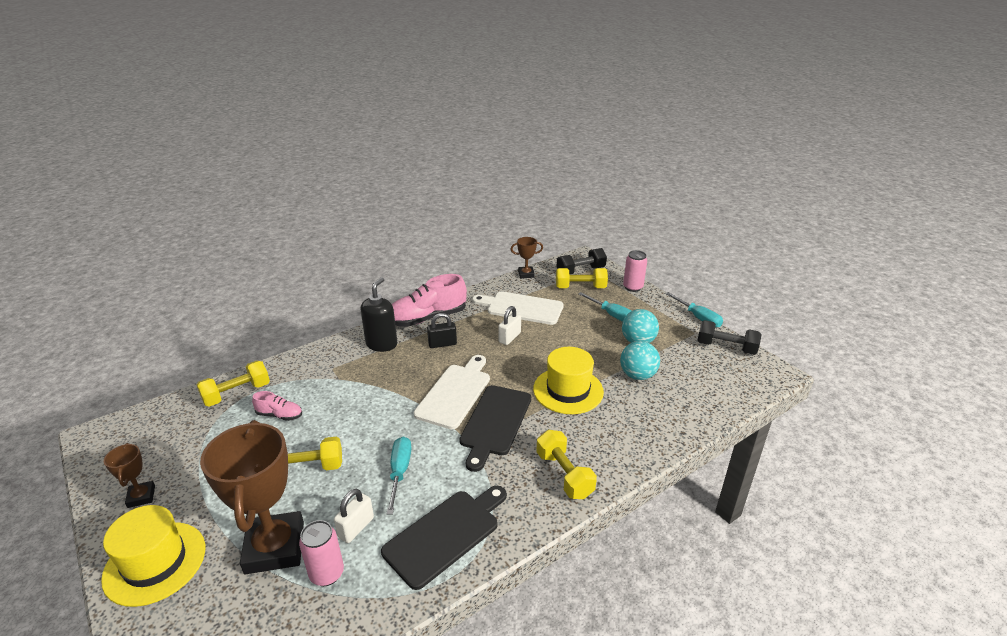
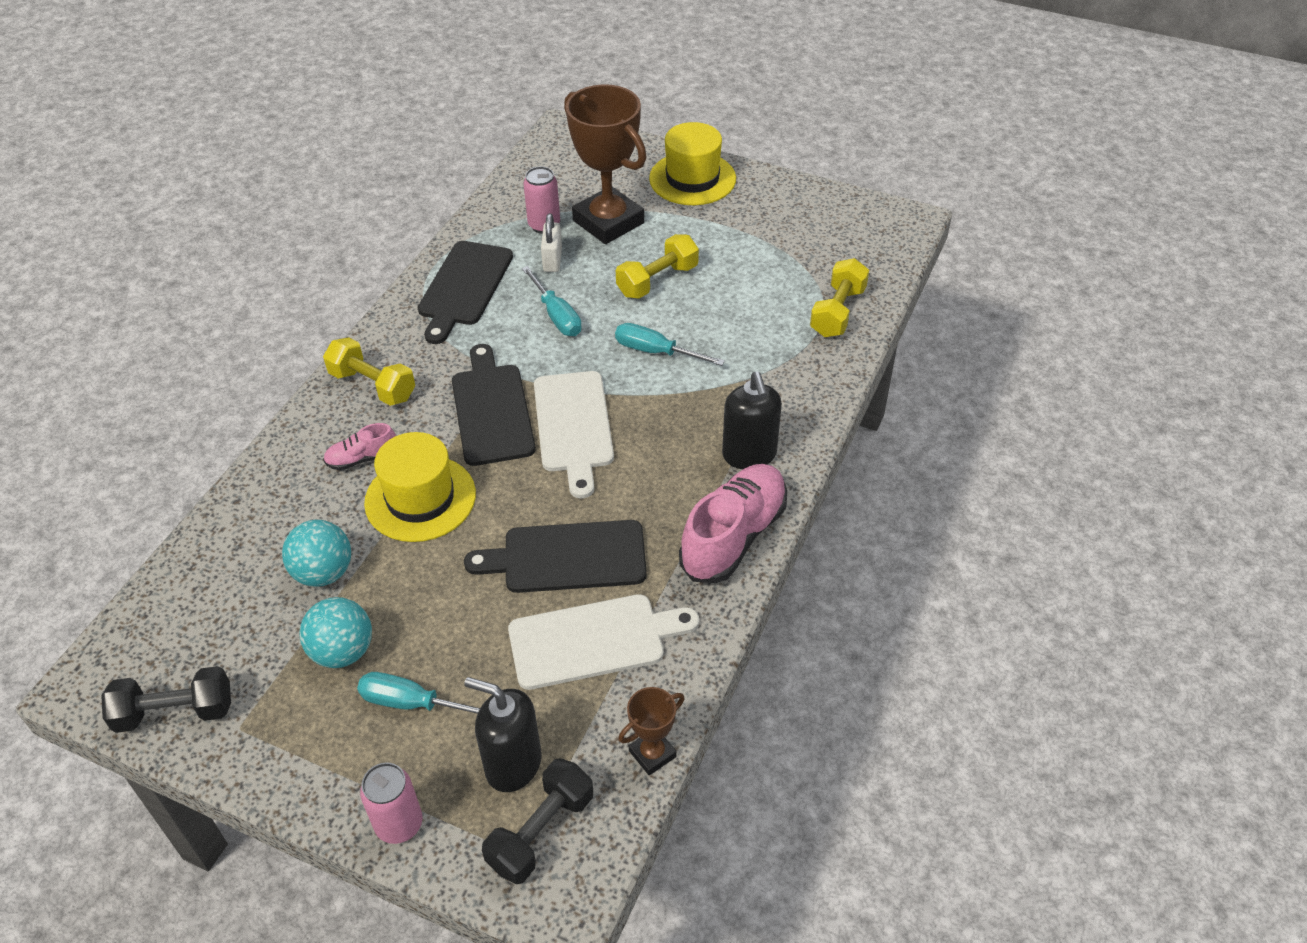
camera: 150 degrees right, 15 degrees up
(141, 496) = (776, 203): brown trophy -> none
(280, 415) = (754, 312): pink shoe -> pink shoe (362, 459)
(442, 344) = (661, 496): black padlock -> none
(509, 337) = (567, 558): white padlock -> black cutting board
(580, 287) = (513, 764): yellow dumbbell -> black soap dispenser
(698, 318) = (235, 781): turquoise screwdriver -> turquoise screwdriver (656, 352)

